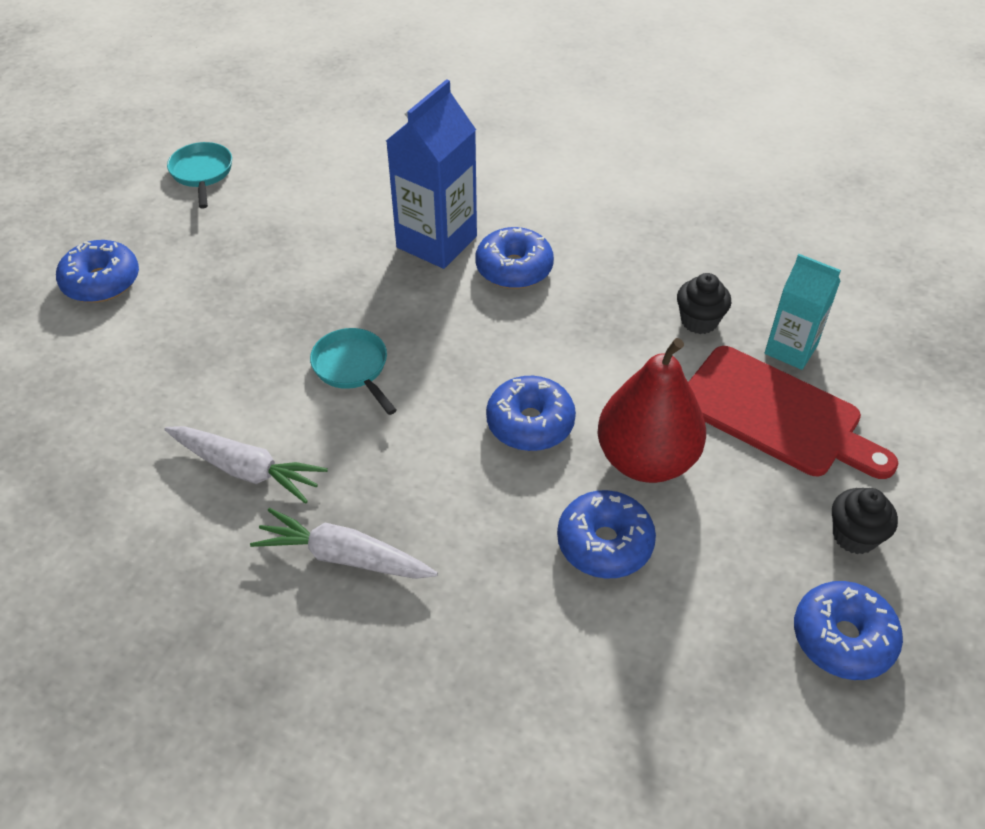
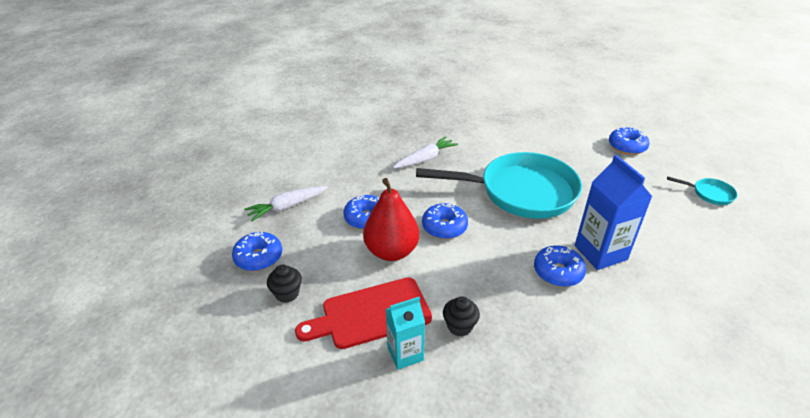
camera: 125 degrees right, 10 degrees down
(246, 469) = (485, 151): white carrot -> white carrot (287, 207)
(353, 368) = (520, 192): turquoise pan -> turquoise pan, size x2.50

